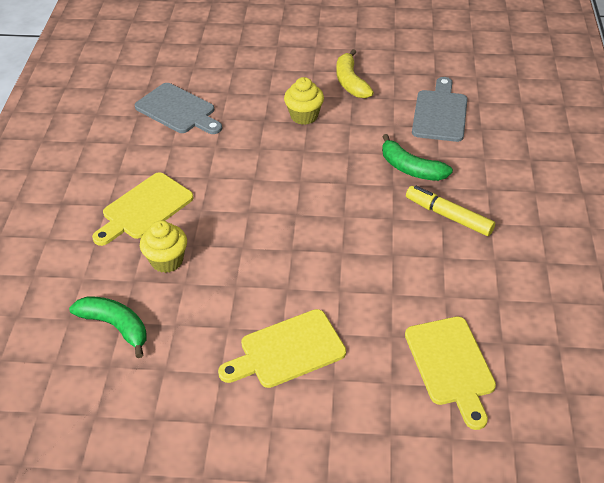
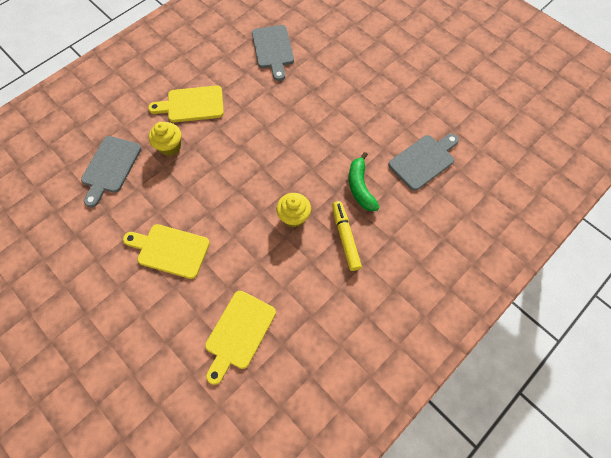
camera: 40 degrees right, 20 degrees up
(115, 326) = (110, 167): green banana -> grey cutting board
(304, 116) = (338, 103): yellow cupcake -> yellow cupcake (294, 217)
(350, 82) = (392, 97): yellow banana -> none

